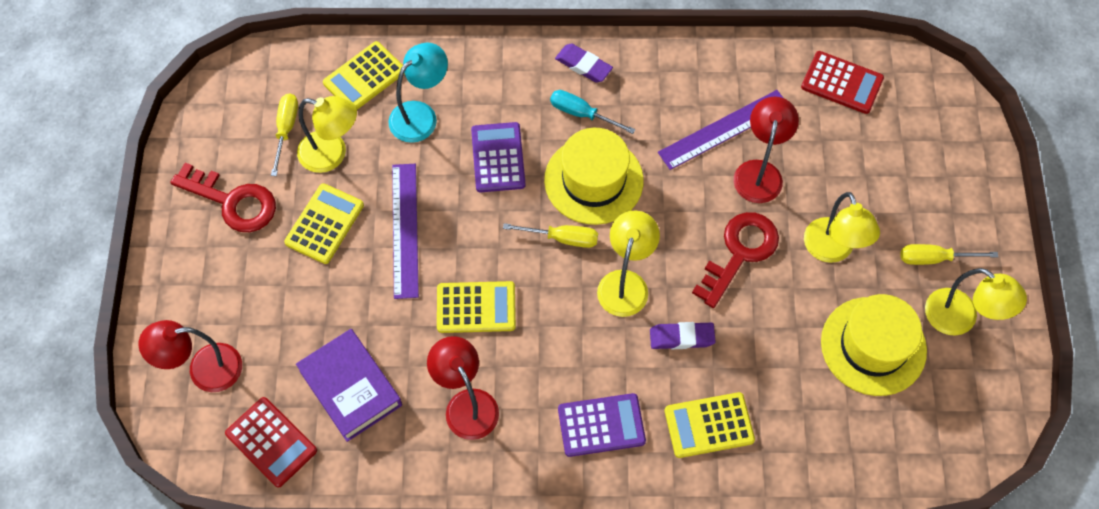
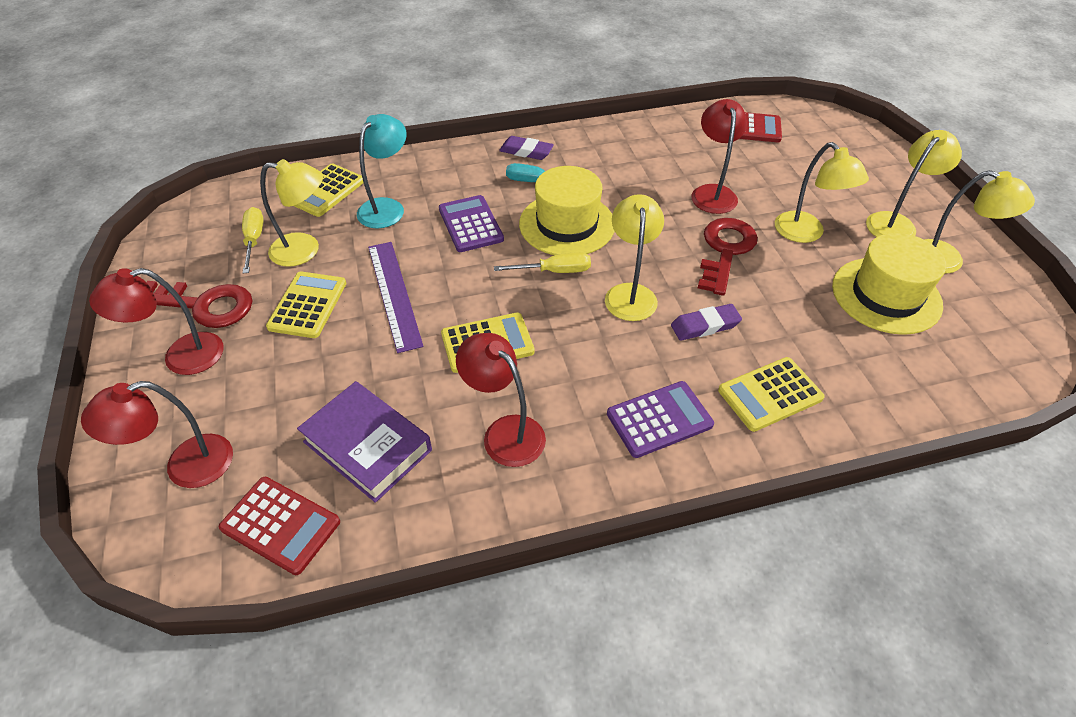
camera: 15 degrees left, 15 degrees down
(208, 256) = (181, 357): none -> red lamp
(724, 129) = (666, 171): purple ruler -> none
(934, 258) = (896, 223): yellow screwdriver -> yellow lamp

